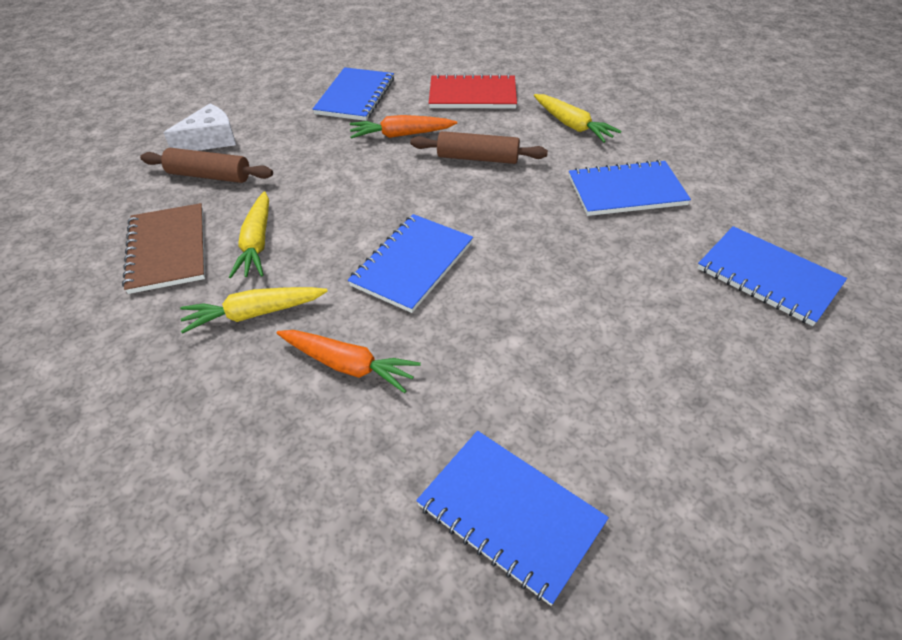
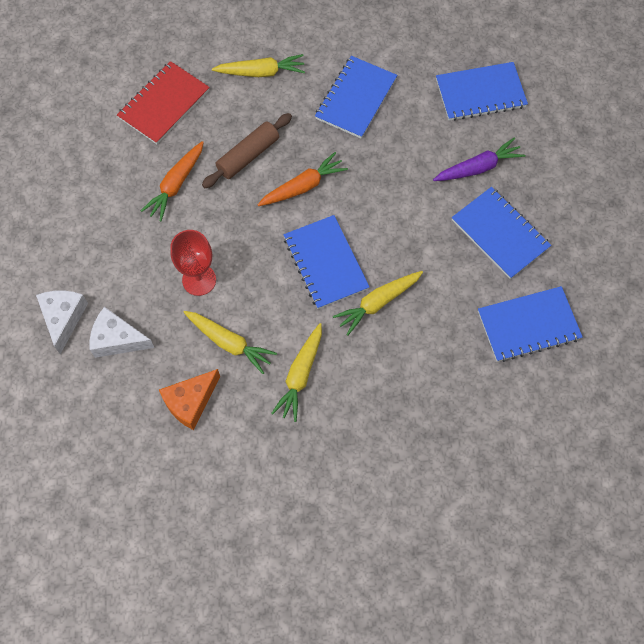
camera: 55 degrees left, 20 degrees up
(167, 250) = (190, 402): brown notebook -> orange cheese
(209, 176) = (117, 339): brown rolling pin -> white cheese
(313, 192) = (199, 280): none -> red goblet
(348, 365) = (383, 345): orange carrot -> orange carrot (303, 186)
(355, 96) = (90, 183): blue notebook -> blue notebook (500, 234)
(401, 331) = (378, 303): none -> yellow carrot
(674, 327) = (478, 167): none -> purple carrot

